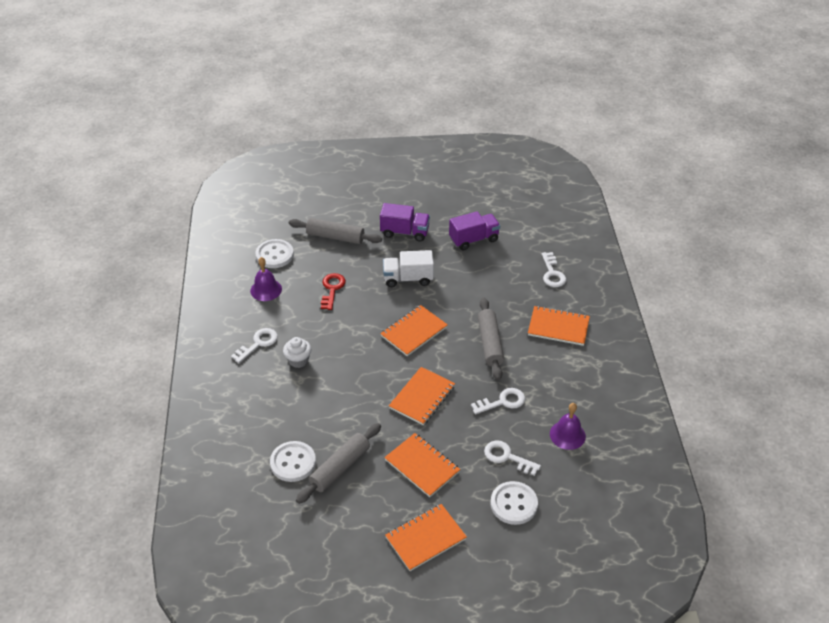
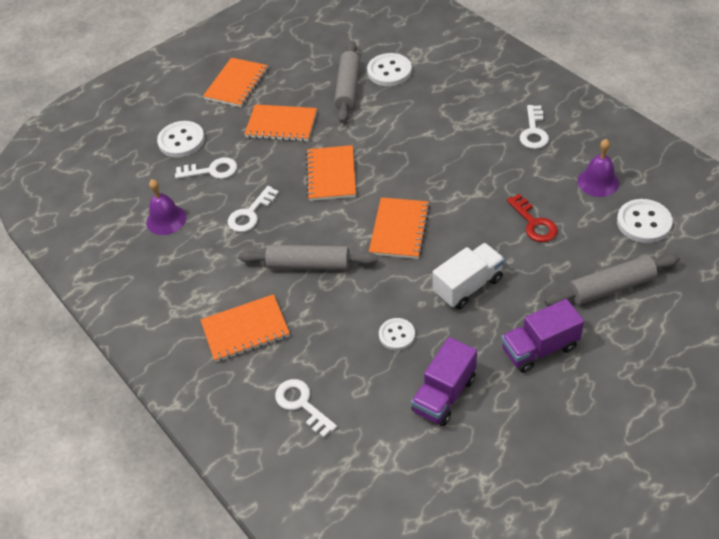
camera: 150 degrees right, 5 degrees up
(298, 360) = (479, 139): white cupcake -> none
(472, 277) = (397, 335): none -> white button
(490, 343) = (309, 264): grey rolling pin -> grey rolling pin turned 45 degrees counterclockwise

